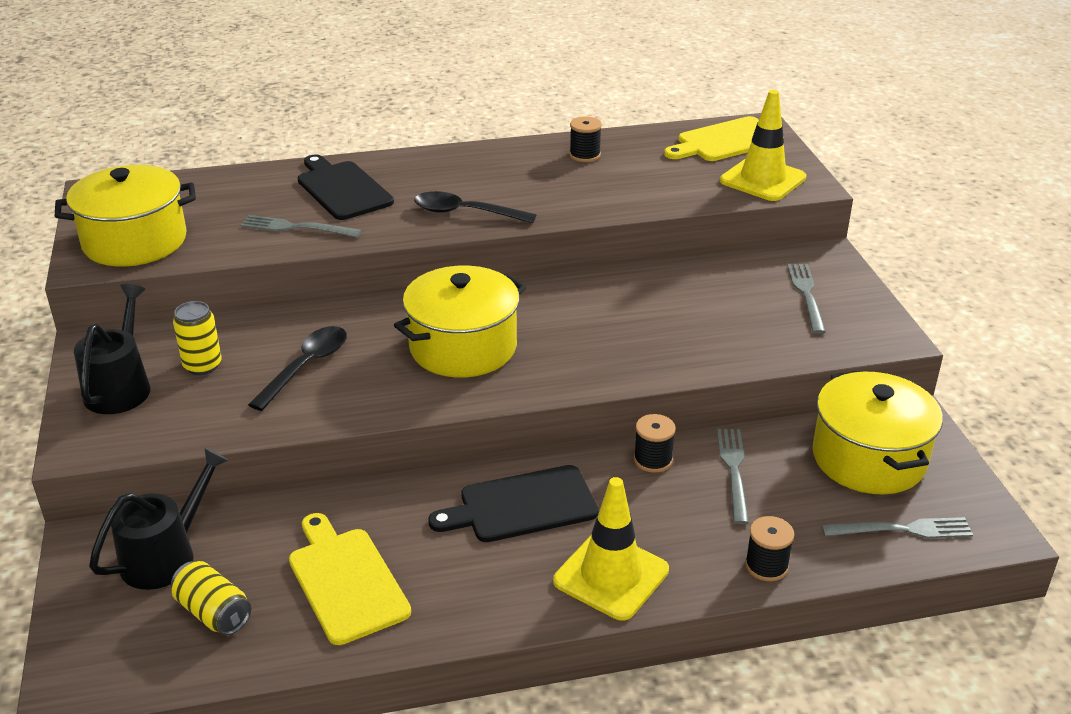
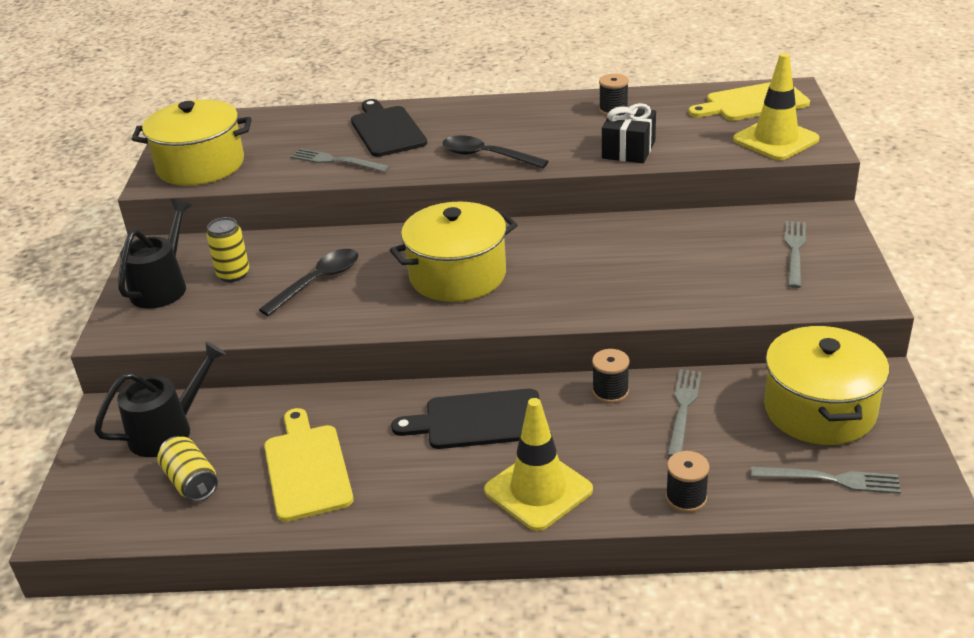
camera: 15 degrees right, 0 degrees up
(616, 198) = (628, 150): none -> black gift

